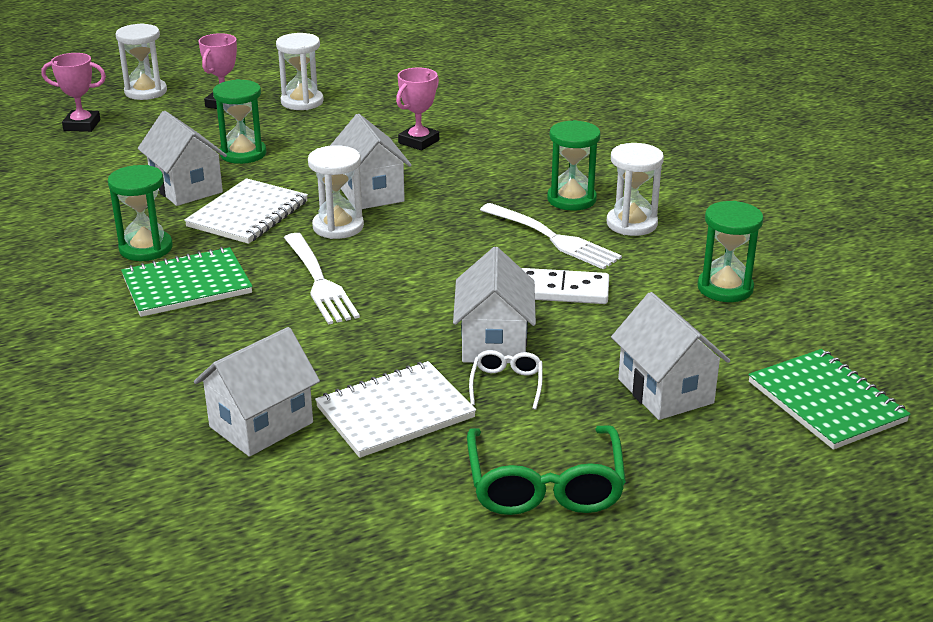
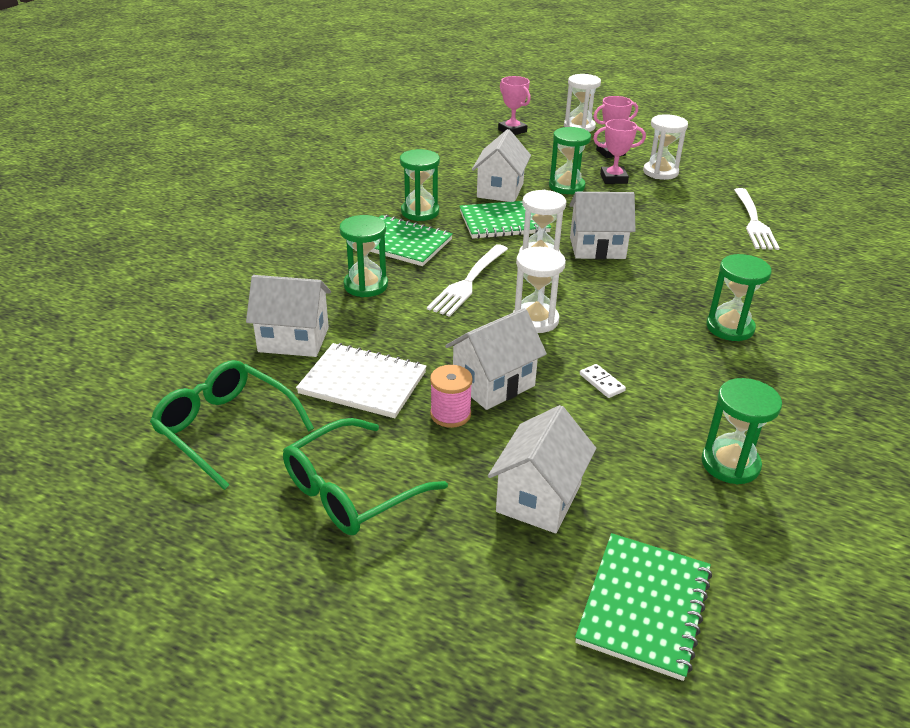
camera: 50 degrees right, 5 degrees up
(231, 340) = (366, 285): none -> green hourglass
(248, 214) = (504, 222): white notebook -> green notebook
(356, 528) = (226, 428): none -> green glasses
(370, 193) = (597, 248): white house -> white house turned 60 degrees clockwise
(418, 142) = (691, 232): pink trophy -> pink trophy (613, 179)
(506, 384) = (450, 414): white glasses -> pink spool
(551, 238) = (663, 344): white fork -> white fork (753, 221)
(563, 290) = (602, 382): white domino -> white domino, size x0.54
(631, 224) = (744, 371): white hourglass -> white hourglass (535, 320)

